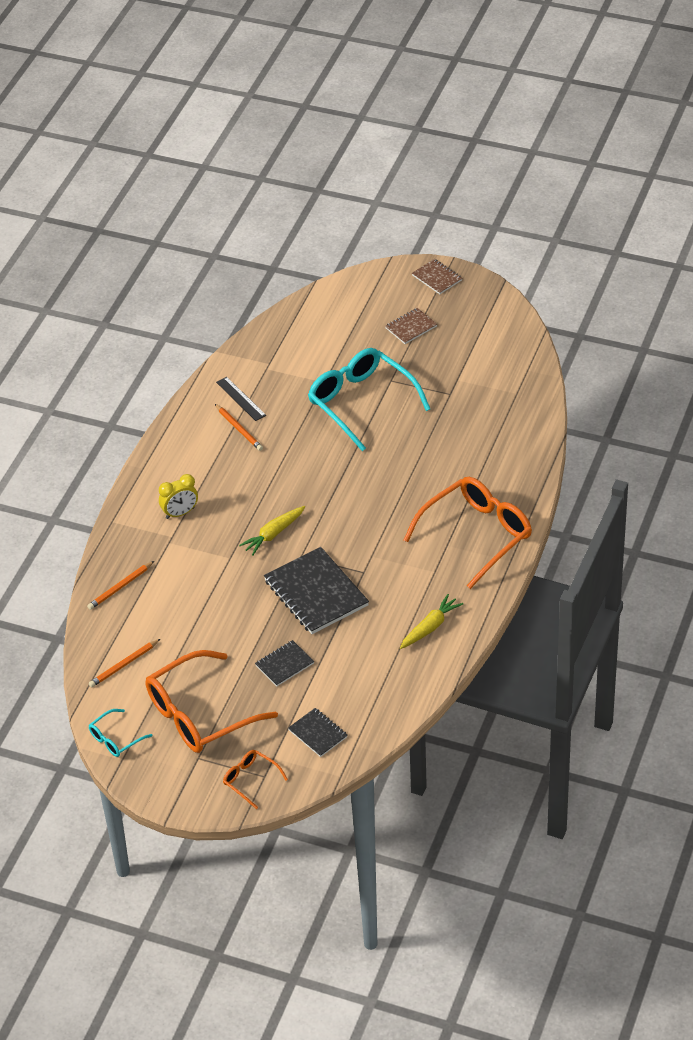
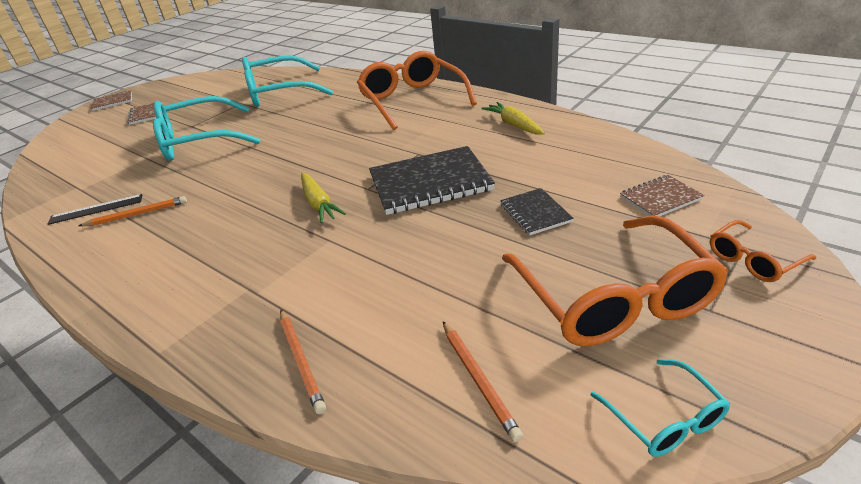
camera: 70 degrees left, 10 degrees down
(180, 513) = (214, 276): yellow clock -> none
(318, 733) = (660, 198): black notebook -> brown notebook
(480, 413) = (278, 93): none -> turquoise glasses

